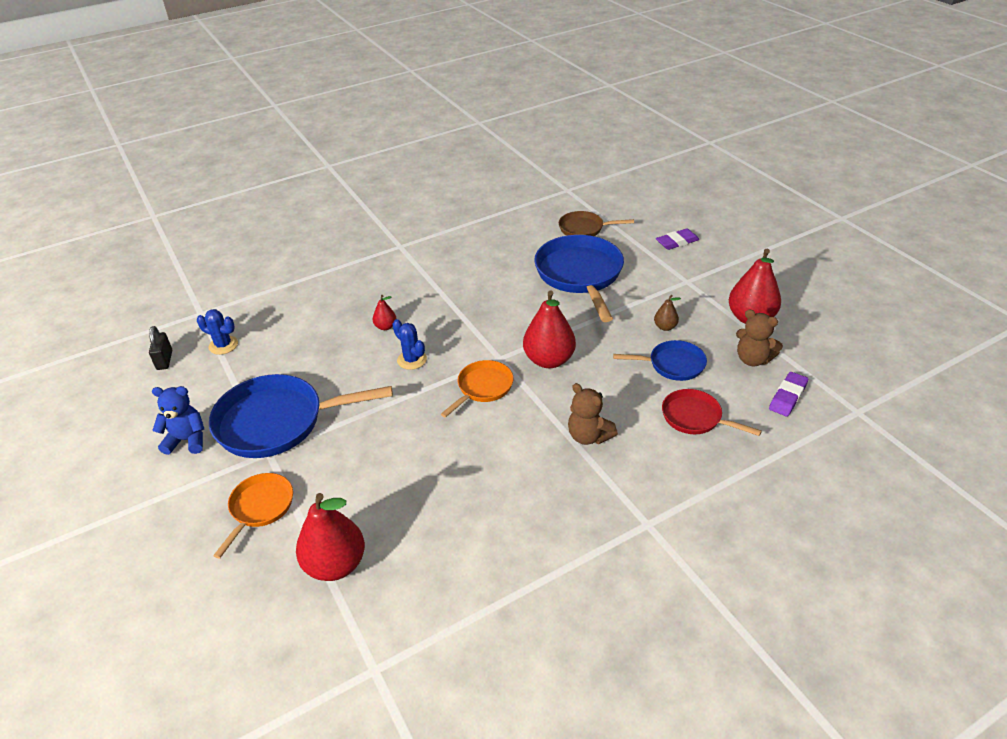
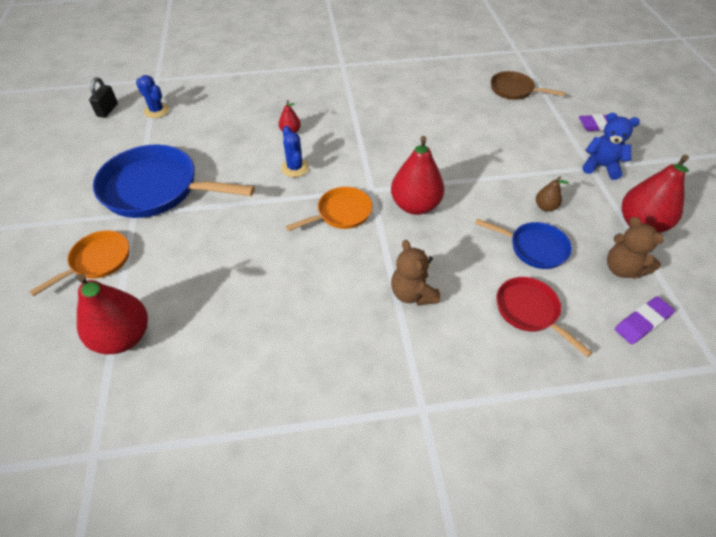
camera: 20 degrees right, 10 degrees up
(187, 440) = (82, 182): blue teddy bear -> blue teddy bear (601, 166)
(580, 275) = (487, 132): blue pan -> none

